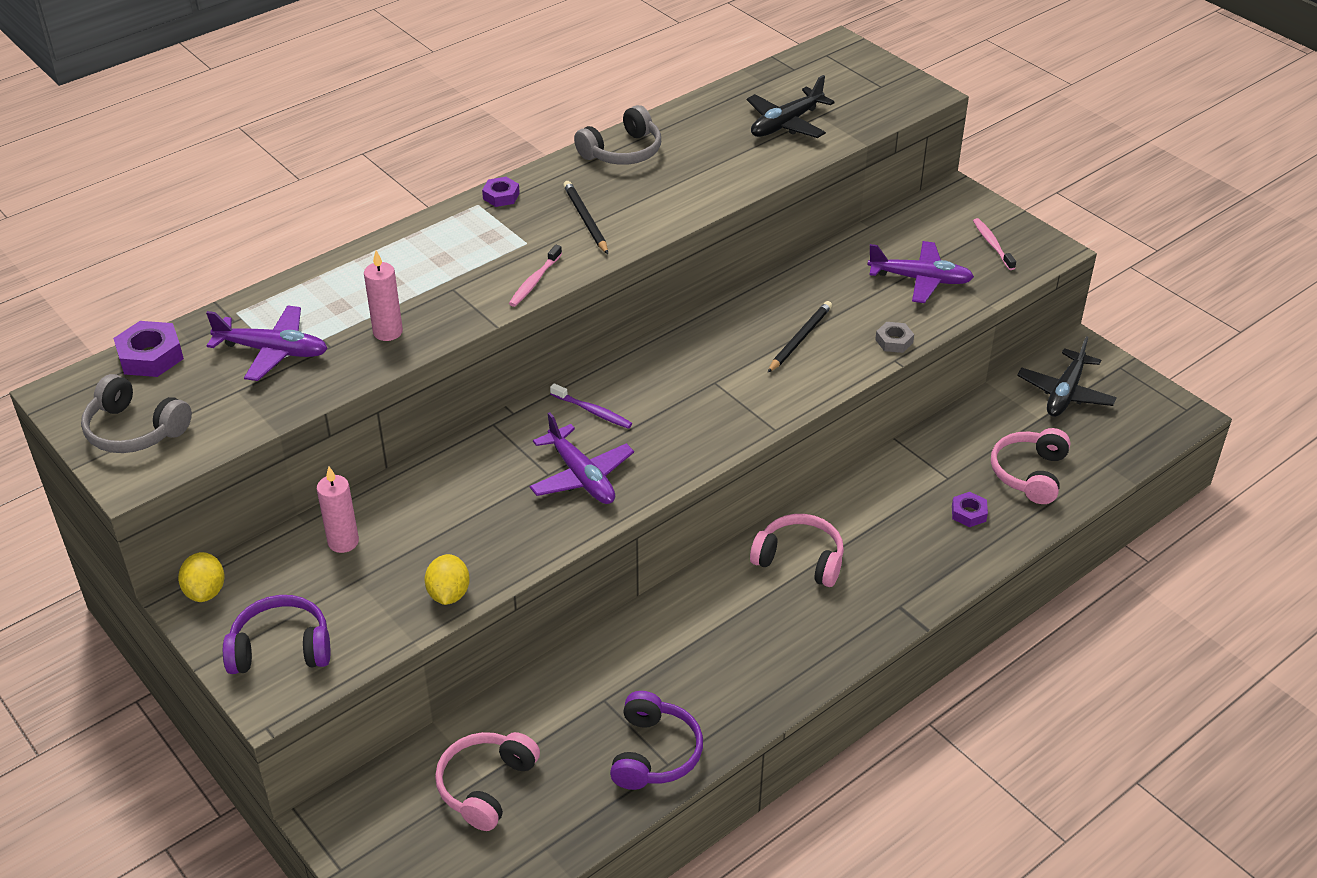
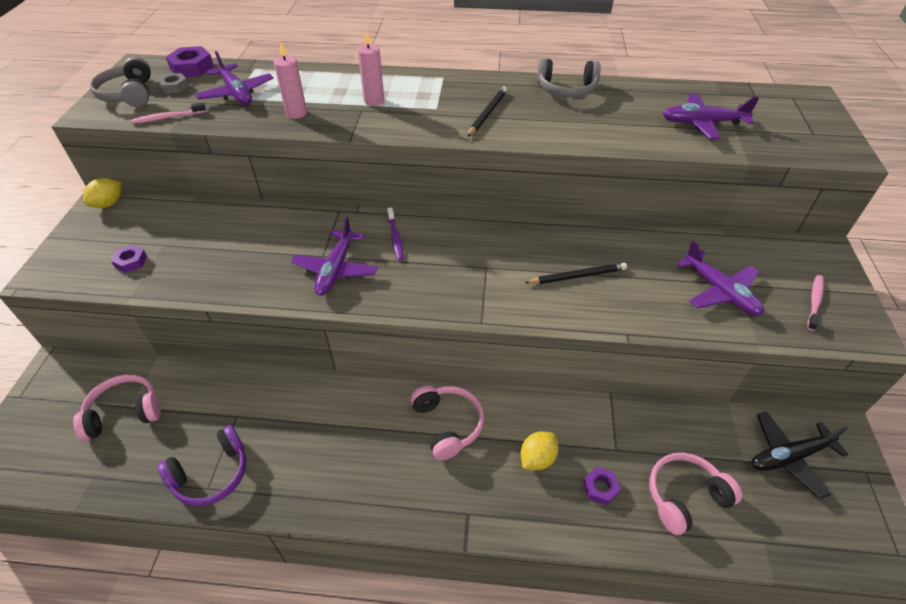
camera: 45 degrees right, 5 degrees up
(281, 648) = (85, 254): purple headphones -> none
(343, 542) = (188, 222): pink candle -> pink candle (374, 101)
(449, 594) = (182, 284): yellow lemon -> yellow lemon (537, 458)
(501, 196) = (461, 79): purple nut -> purple nut (131, 261)
(534, 281) = (407, 130): pink toothbrush -> pink toothbrush (167, 118)
(786, 124) = (702, 123): black plane -> purple plane
(894, 341) = (644, 320): grey nut -> grey nut (174, 87)

